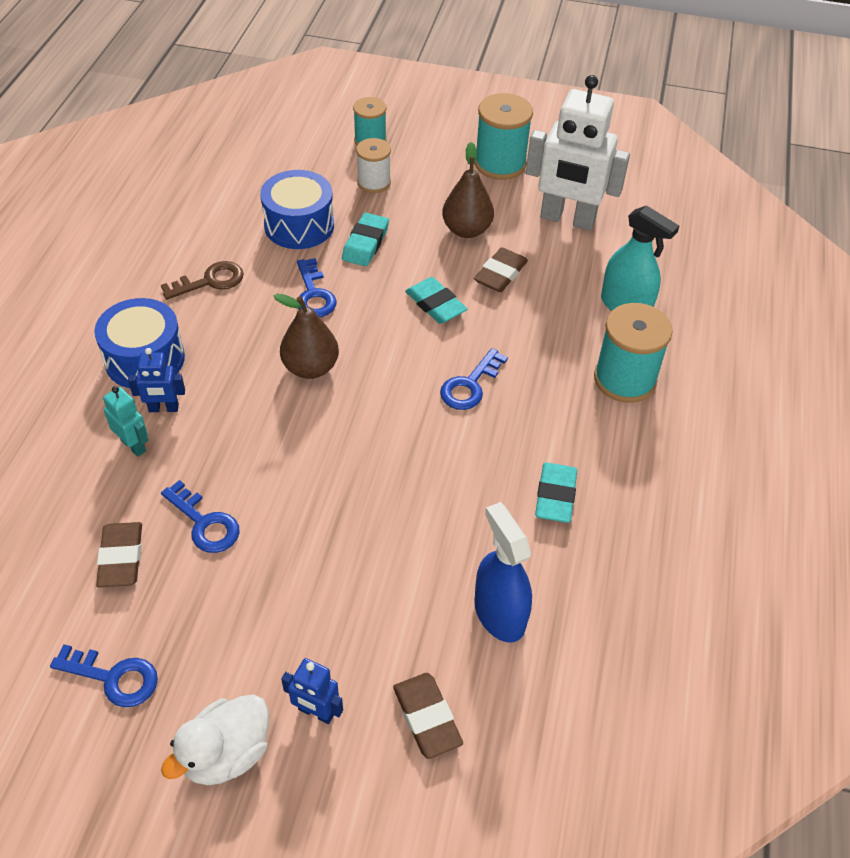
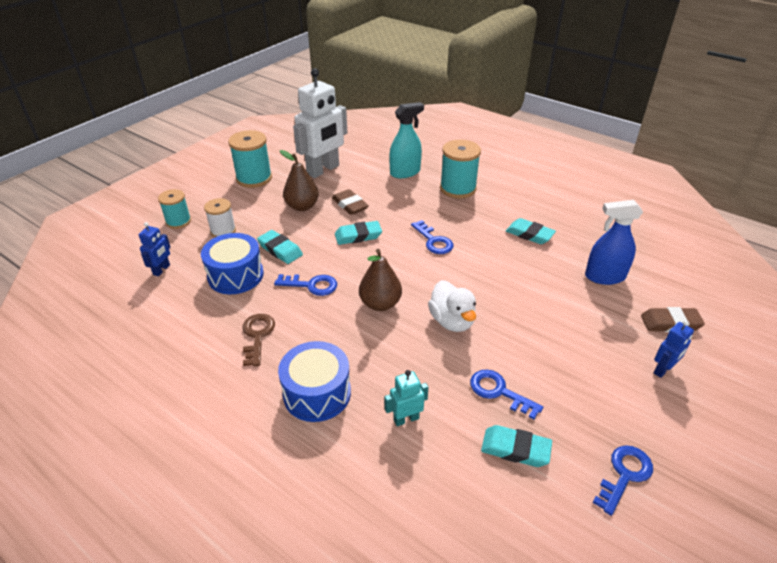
camera: 65 degrees left, 10 degrees down
(121, 558) = (515, 449): brown eraser -> turquoise eraser
(163, 408) = (376, 392): blue robot -> blue robot (162, 270)
(205, 523) = (499, 391): blue key -> blue key turned 120 degrees counterclockwise
(226, 754) = (691, 421): white duck -> white duck (452, 321)

